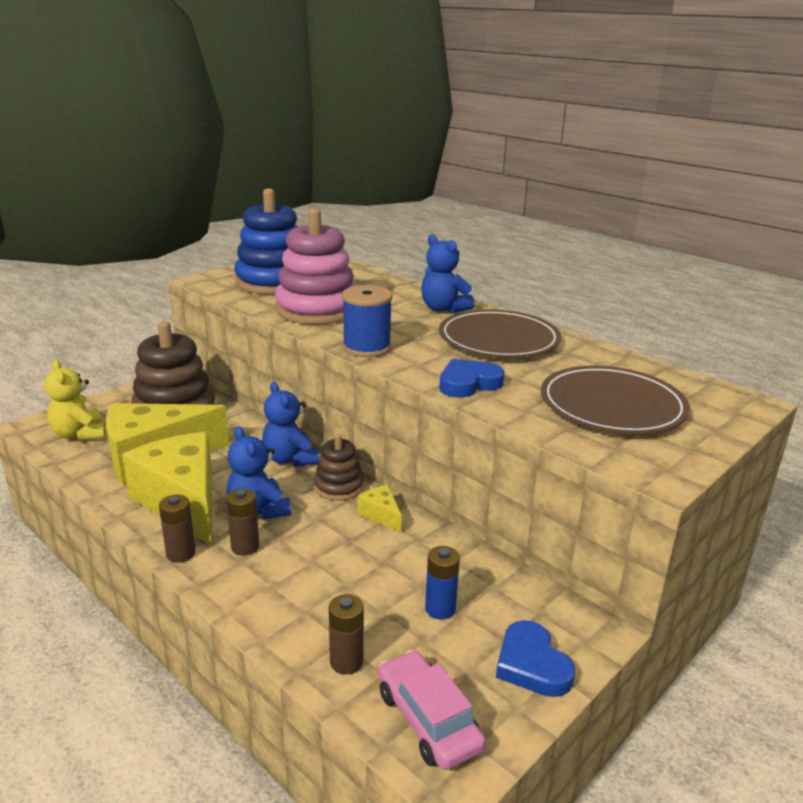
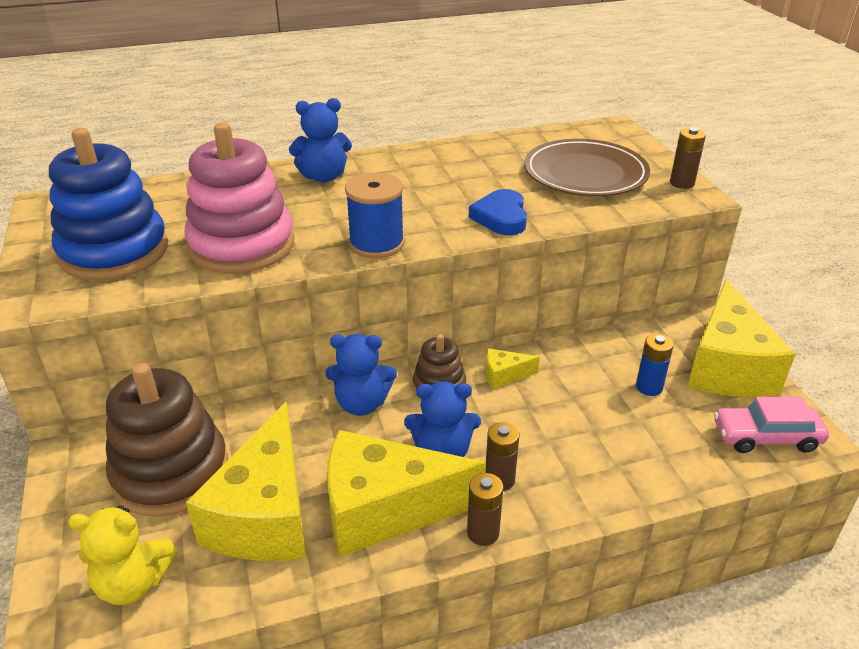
camera: 60 degrees left, 10 degrees up
(346, 662) = (691, 460): brown battery -> brown battery (682, 183)
(498, 339) = (423, 174): brown plate -> none
(532, 664) = (727, 366): blue heart -> yellow cheese

